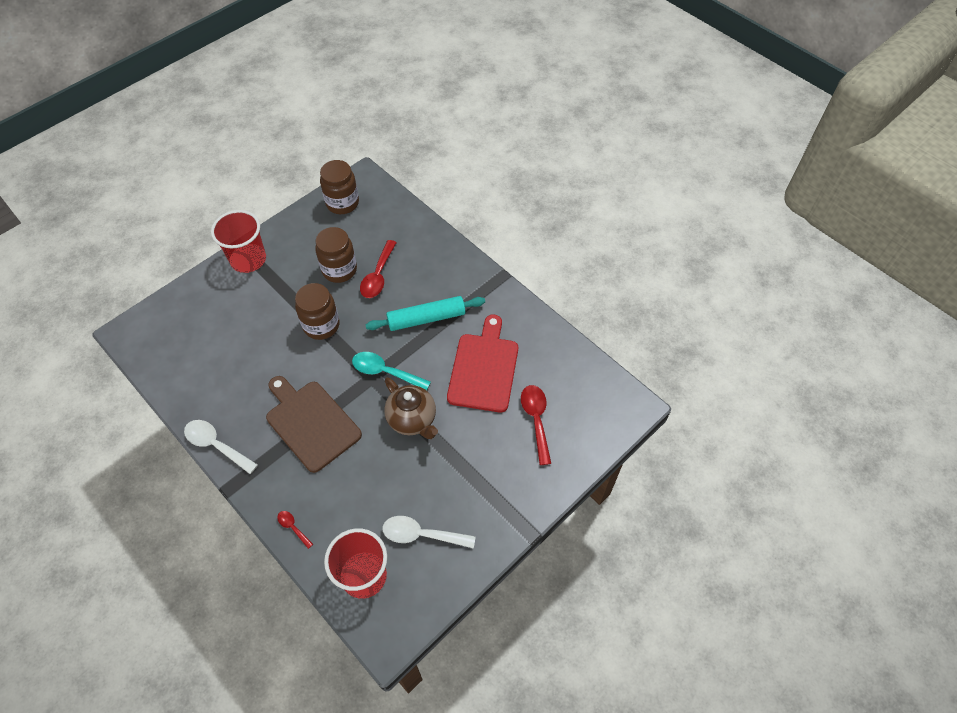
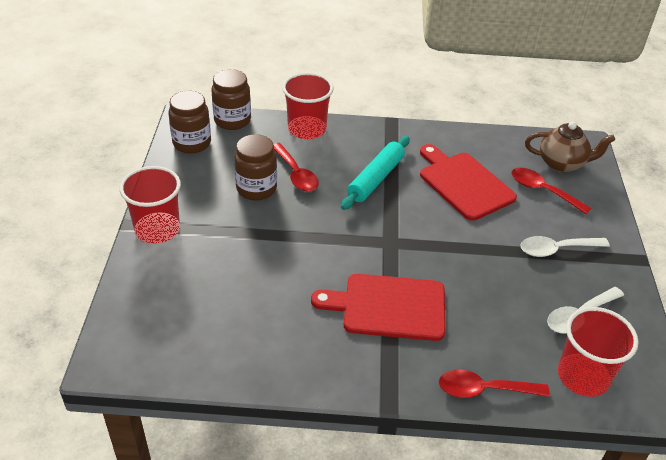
camera: 45 degrees left, 15 degrees down
(216, 445) = (330, 384): white spoon -> white spoon (556, 249)
(293, 527) = (484, 390): red spoon -> red spoon, size x1.90
(311, 423) = (388, 307): brown cutting board -> red cutting board
(321, 325) = (297, 235): brown jar -> brown jar (232, 120)
(385, 372) = (396, 232): turquoise spoon -> none
(412, 420) = (462, 249): brown teapot -> brown teapot (562, 164)
(431, 242) = (307, 129): none -> red cup

